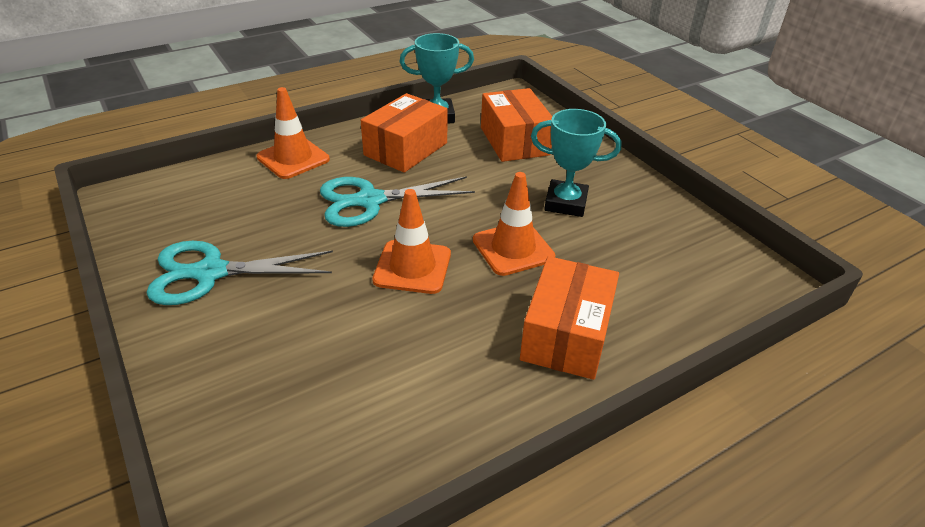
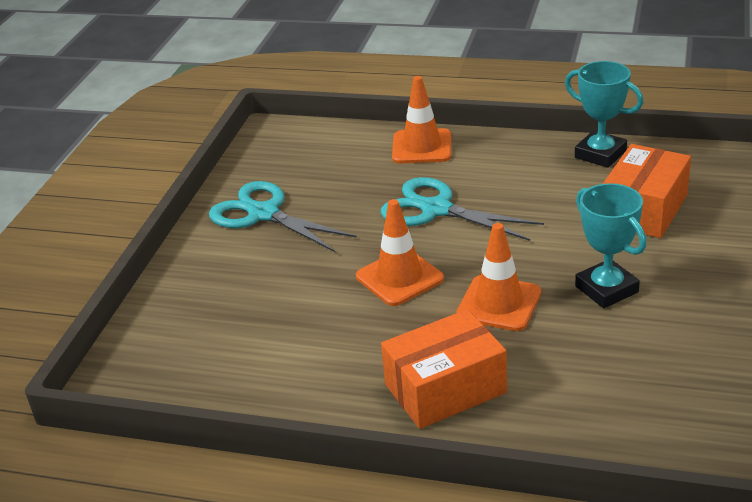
camera: 50 degrees right, 5 degrees down
(406, 149) = (526, 176): orange box -> none

